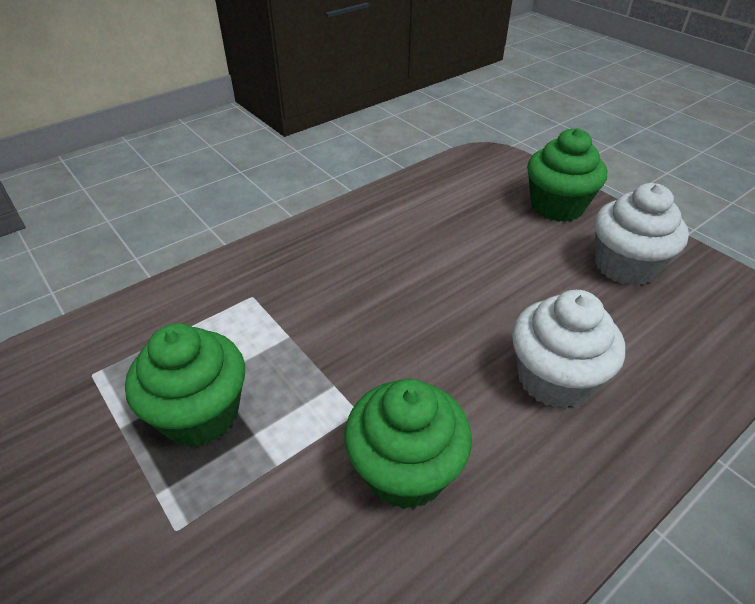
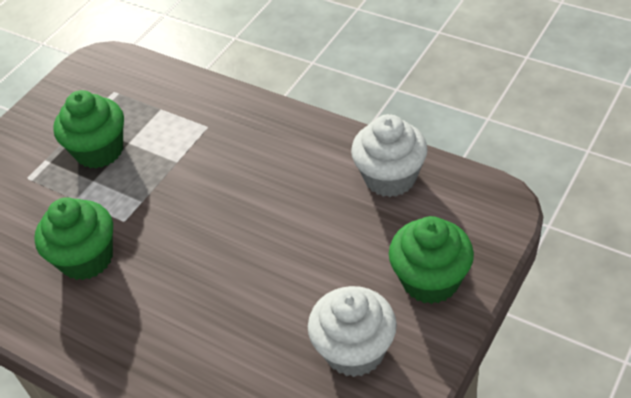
camera: 75 degrees right, 5 degrees up
(554, 379) = (188, 320): white cupcake -> white cupcake (390, 178)

